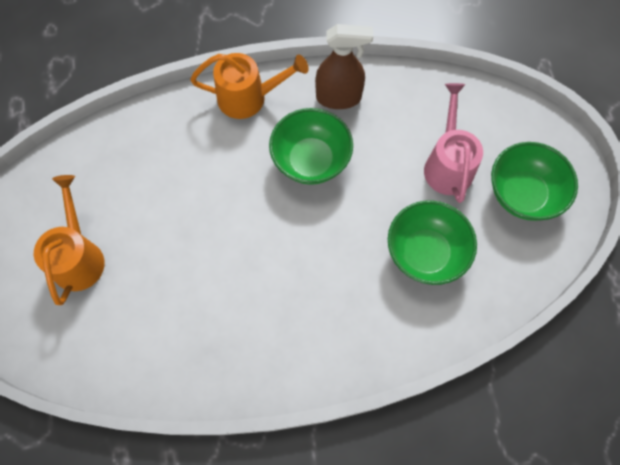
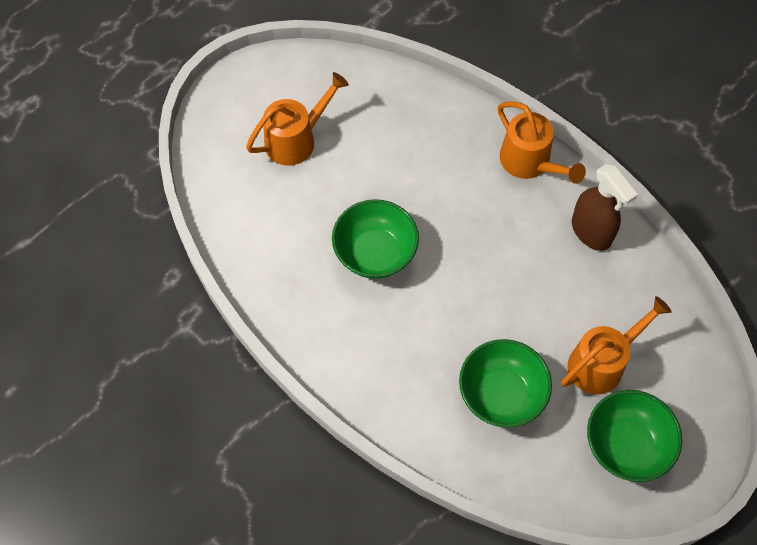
camera: 55 degrees right, 5 degrees down
(311, 160) = (512, 249): green bowl -> green bowl (375, 253)
(447, 164) = (602, 362): pink watering can -> orange watering can

